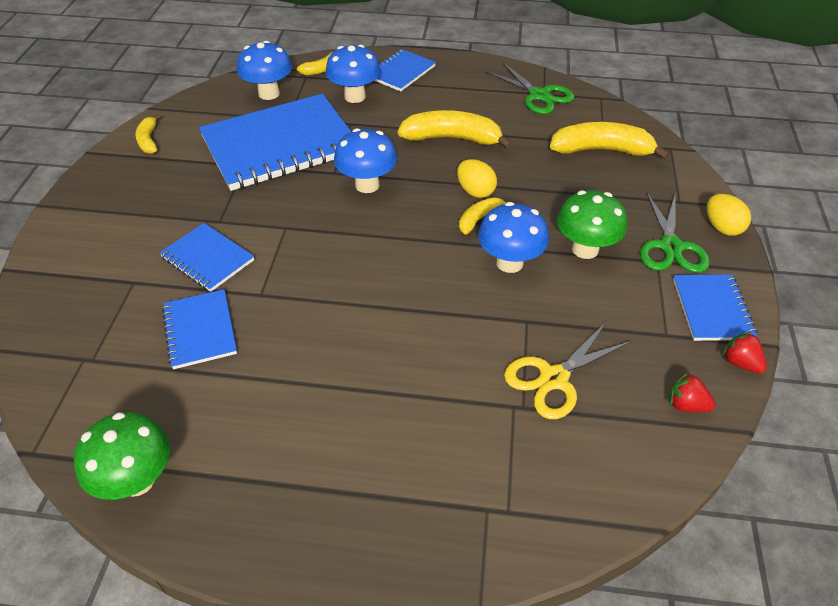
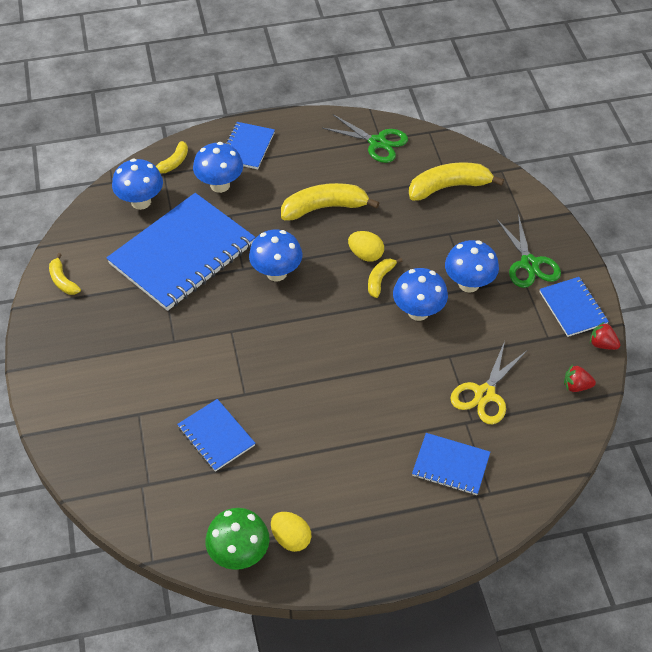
camera: 20 degrees left, 5 degrees up
(207, 259) = (185, 377): blue notebook -> blue notebook (450, 465)
(585, 249) = (468, 284): green mushroom -> blue mushroom
(722, 227) = (560, 236): yellow egg -> yellow egg (291, 538)

